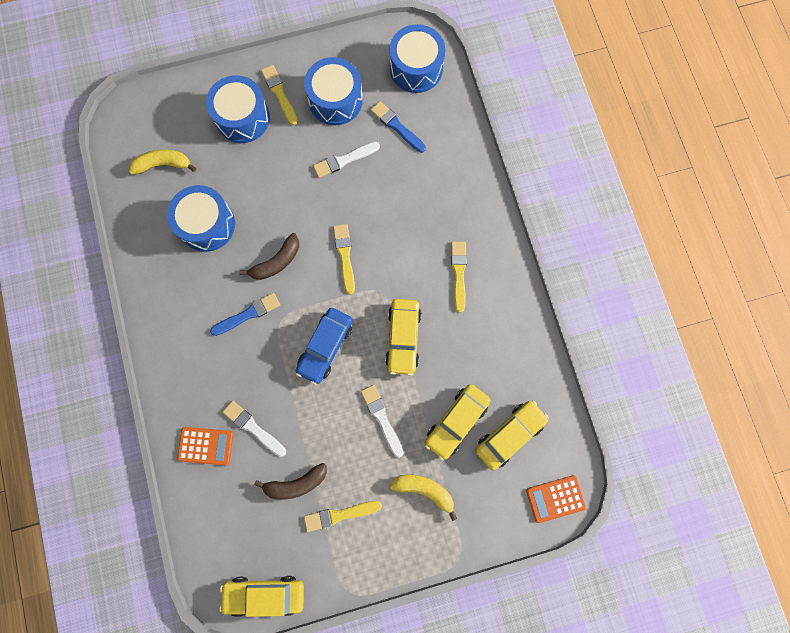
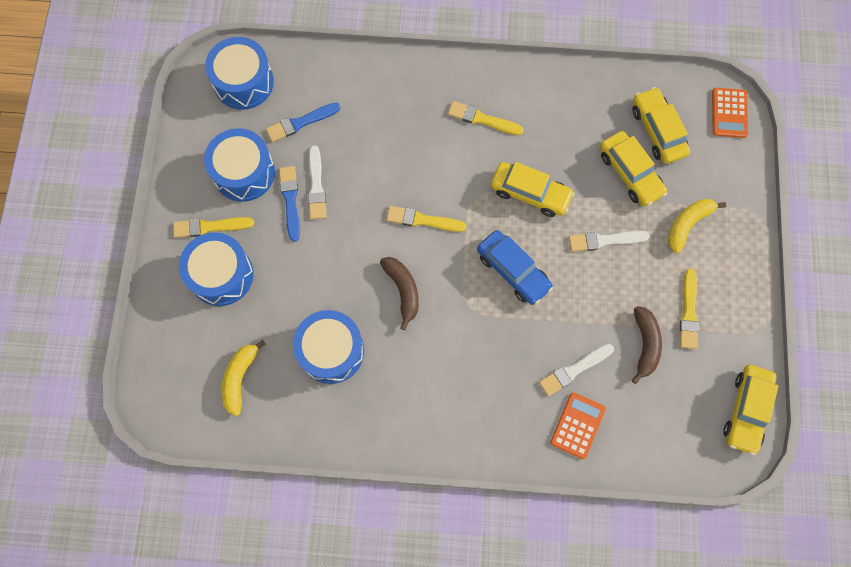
camera: 70 degrees left, 5 degrees down
(248, 314) = (450, 338): blue brush -> blue brush (290, 200)

